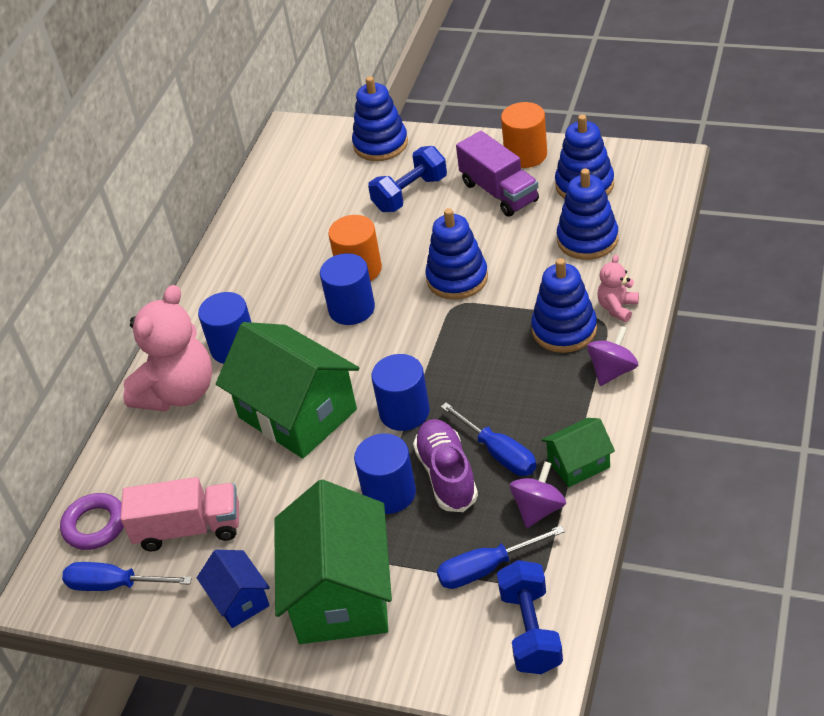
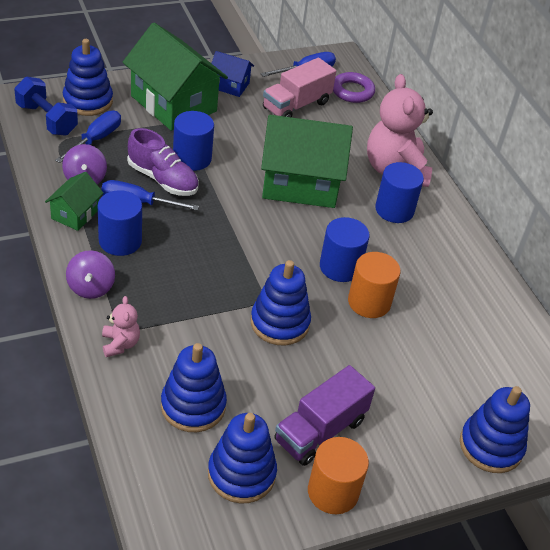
camera: 130 degrees right, 0 degrees up
(404, 412) = (227, 207): blue cylinder -> blue cylinder (120, 241)
(410, 194) = (402, 395): blue dumbbell -> none
(499, 192) = (320, 430): purple truck -> purple truck turned 60 degrees counterclockwise
(564, 330) = (153, 308): blue stacking toy -> blue stacking toy (88, 101)

